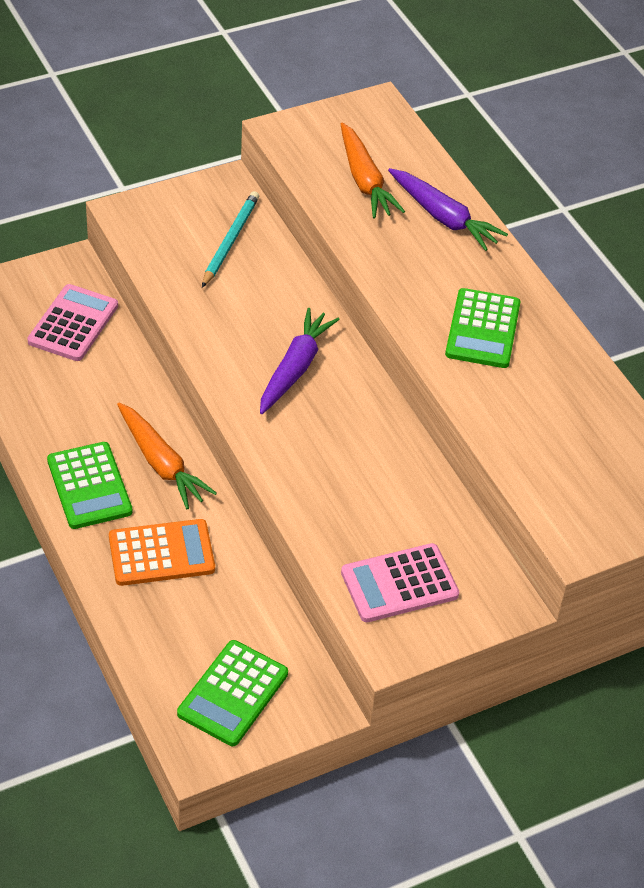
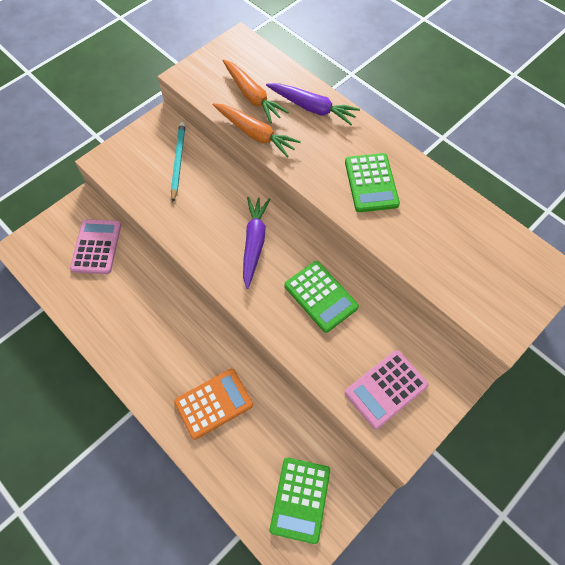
camera: 15 degrees left, 15 degrees up
(89, 486) = (148, 367): green calculator -> green calculator (321, 296)
(161, 463) = (189, 333): orange carrot -> orange carrot (255, 134)

